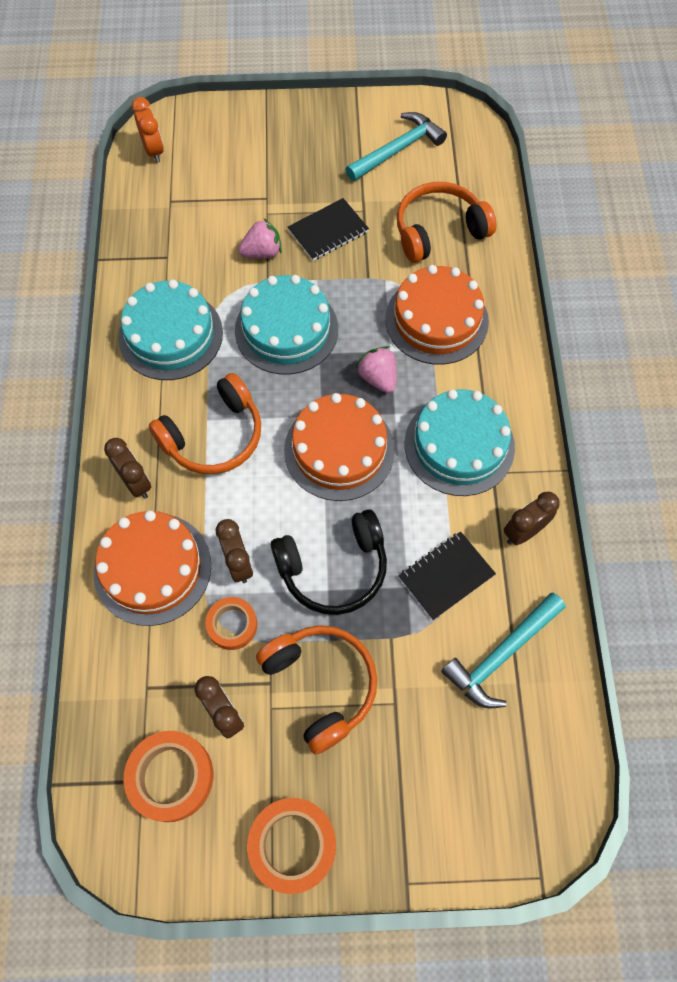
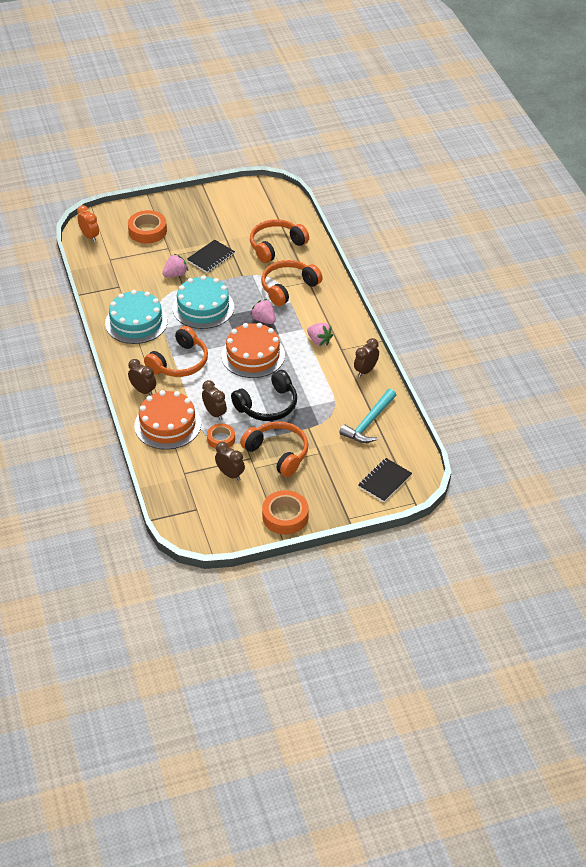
camera: 15 degrees left, 20 degrees down
(171, 777) = (212, 504): orange tape -> orange tape (147, 231)
(397, 150) = (238, 211): turquoise hammer -> none
(436, 320) = (288, 288): orange cake -> orange headphones
(446, 576) = (329, 397): black notebook -> black notebook (384, 481)
(459, 445) = (319, 341): turquoise cake -> pink strawberry

